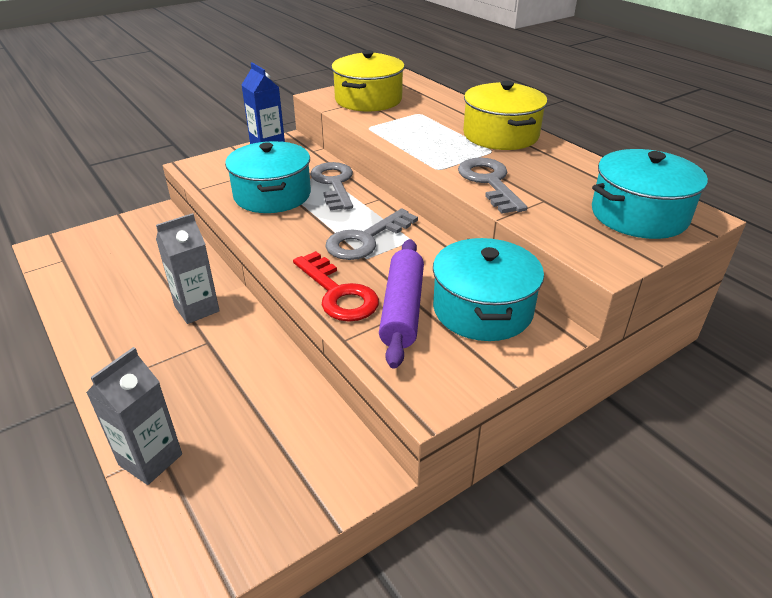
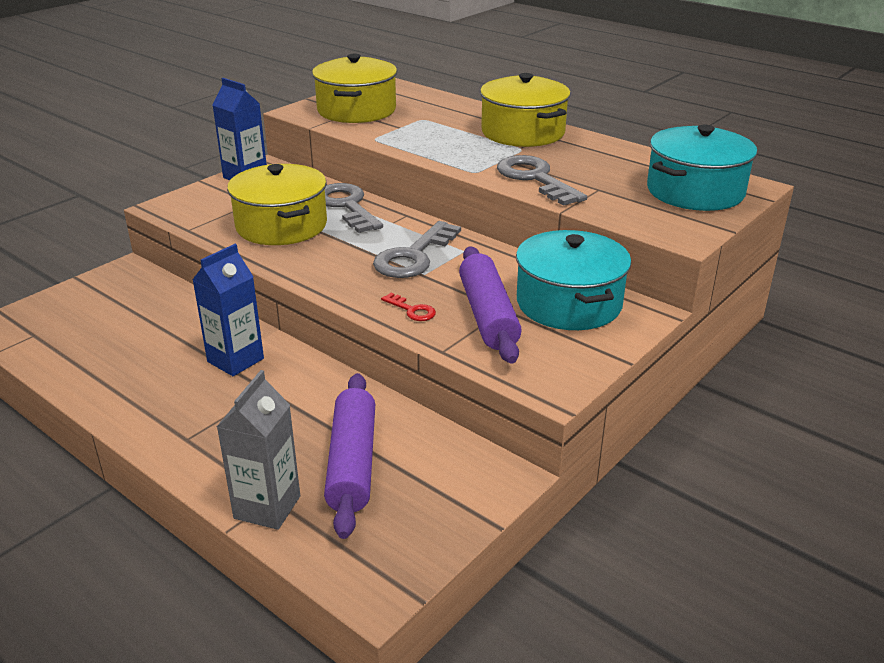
camera: 15 degrees left, 5 degrees down
(197, 309) = (235, 360): grey carton -> blue carton
(241, 429) = (352, 463): none -> purple rolling pin
(272, 195) = (281, 225): turquoise pot -> yellow pot
(338, 293) = (412, 310): red key -> red key, size x0.47

